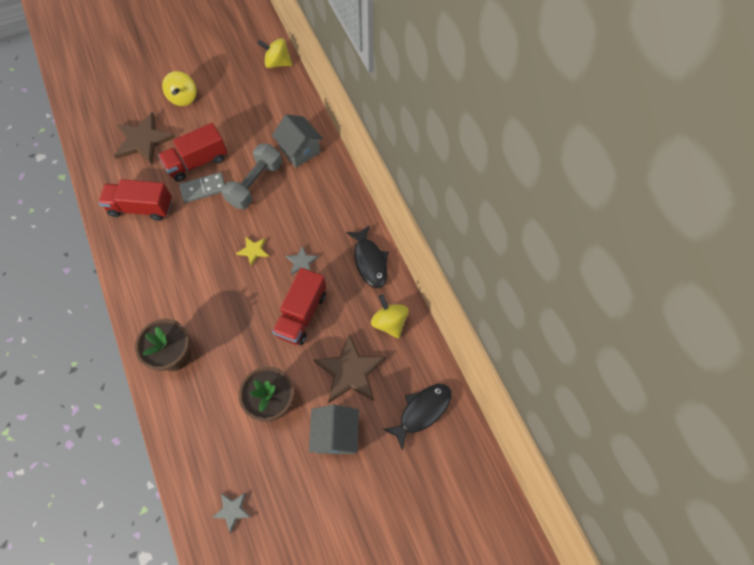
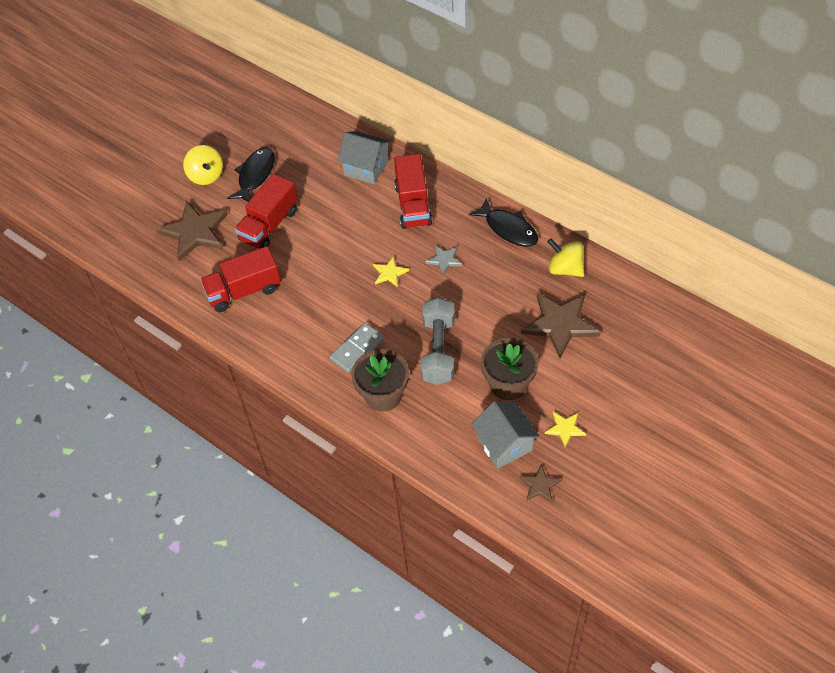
camera: 25 degrees left, 10 degrees down
(203, 189) = (295, 245): grey domino -> grey domino (357, 349)
(232, 510) = (540, 485): grey star -> brown star
(255, 184) = (345, 217): grey dumbbell -> grey dumbbell (438, 350)
(277, 63) = (280, 102): yellow spinning top -> none
(287, 470) = (565, 428): none -> yellow star
(302, 314) = (479, 302): red truck -> red truck (413, 205)
(335, 435) = (586, 379): grey house -> grey house (504, 444)
(422, 411) = (647, 323): black fish -> black fish (255, 175)

